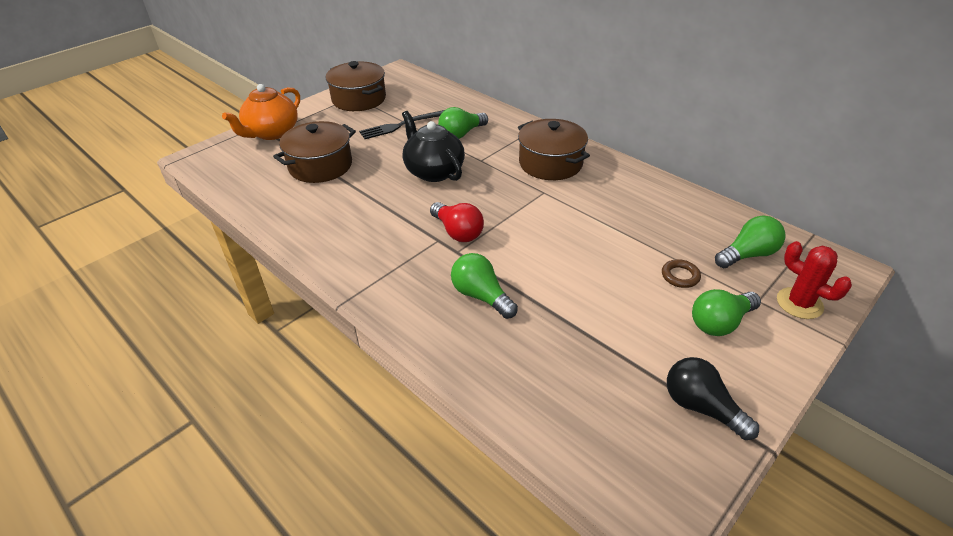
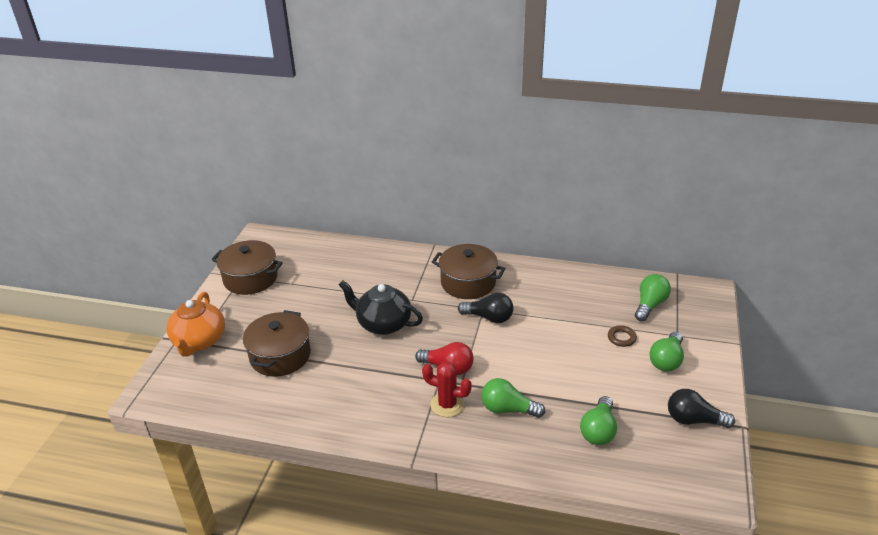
camera: 30 degrees left, 5 degrees down
(402, 125) = (316, 291): black fork -> none
(461, 134) = (375, 281): green light bulb -> green light bulb (598, 430)
(543, 202) = (489, 317): none -> black light bulb
(799, 303) = (700, 327): red cactus -> red cactus (447, 404)

